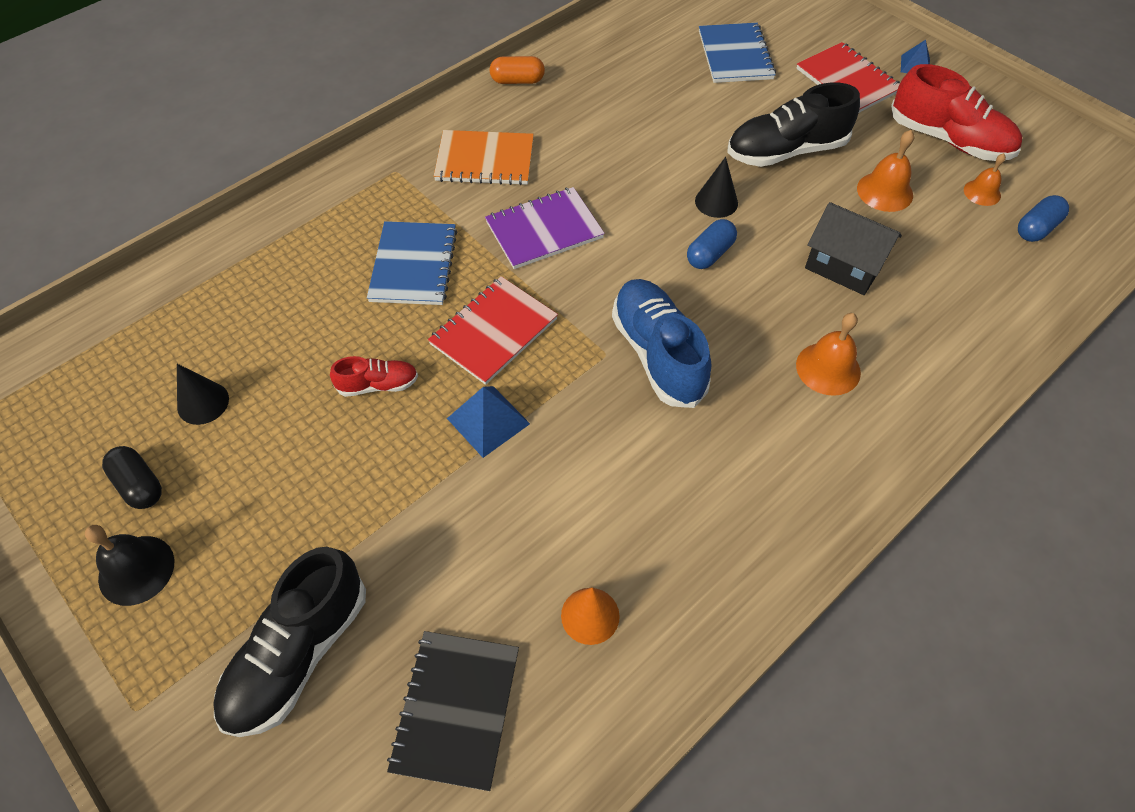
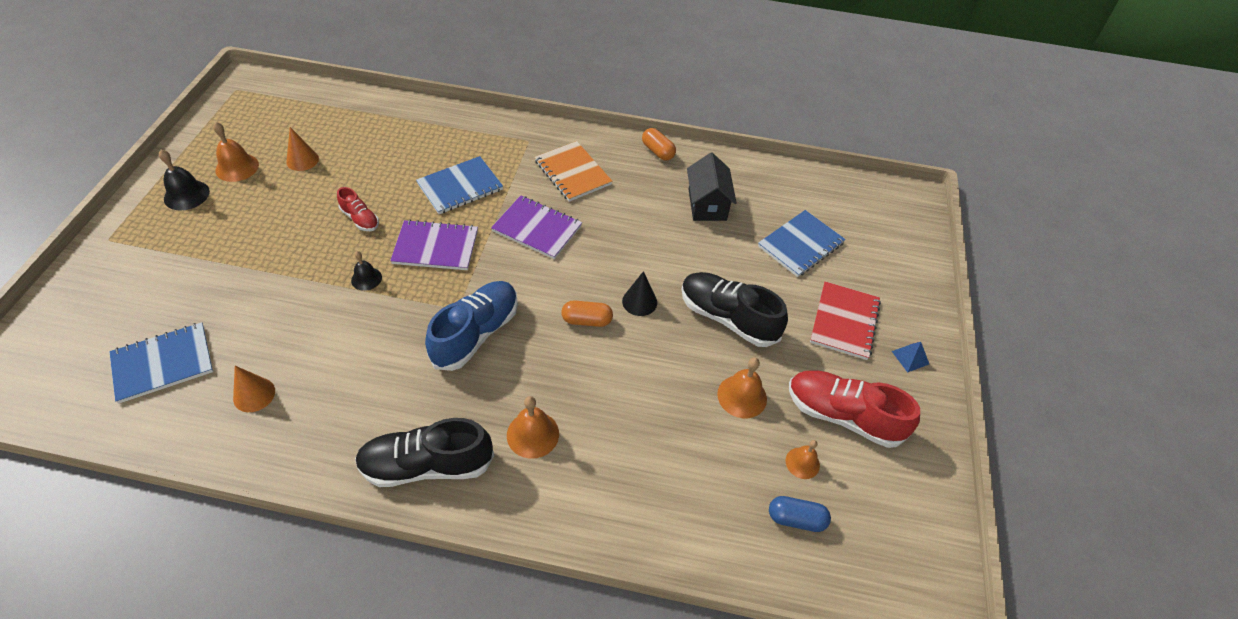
camera: 50 degrees right, 5 degrees down
(139, 485) = (237, 167): black capsule -> orange bell
(203, 403) = (302, 160): black cone -> orange cone
(298, 654) = (167, 281): black shoe -> black shoe (427, 465)
(456, 709) = (163, 364): black notebook -> blue notebook
(488, 421) = (366, 278): blue pyramid -> black bell
(494, 332) = (435, 247): red notebook -> purple notebook
(710, 254) = (587, 320): blue capsule -> orange capsule
(844, 266) = (640, 402): black house -> black house (707, 204)
(949, 140) = (843, 416): red shoe -> red shoe turned 120 degrees clockwise

